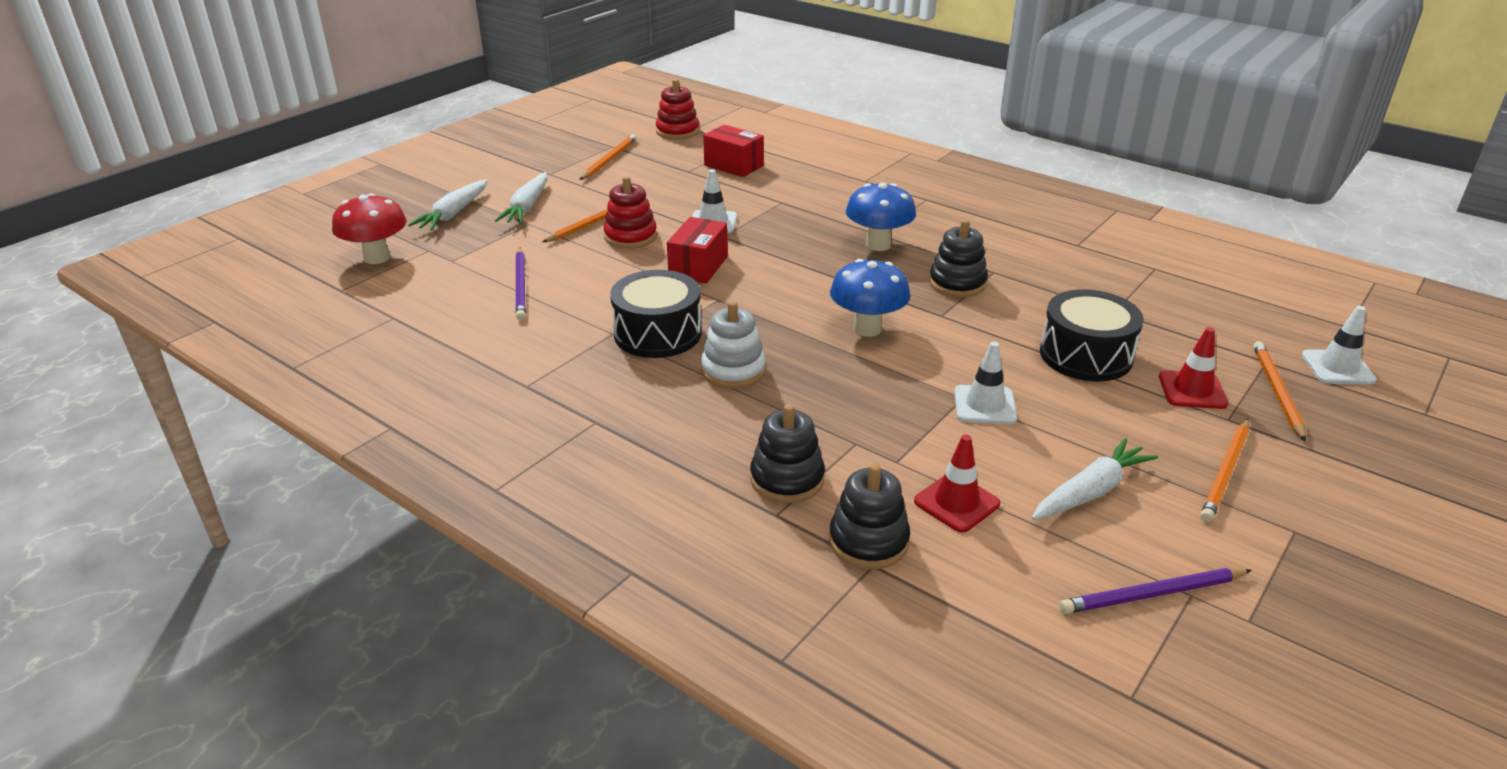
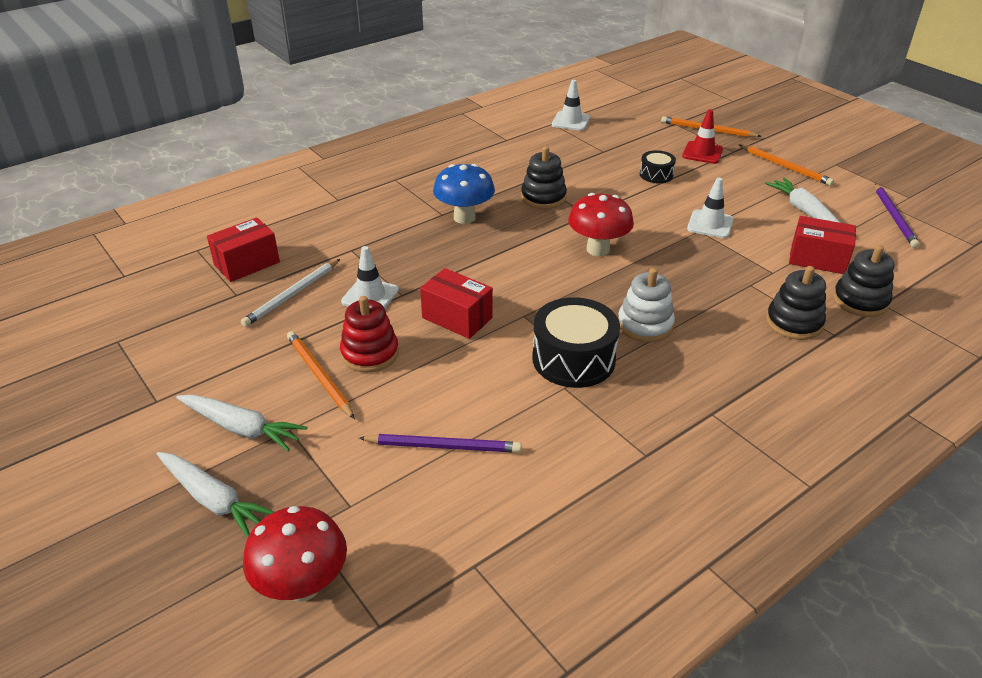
camera: 75 degrees left, 5 degrees up
(609, 160) = (157, 348): orange pencil -> none
(677, 131) = (121, 287): red stacking toy -> none
(698, 191) = (292, 294): none -> white pencil
(867, 329) = (598, 249): blue mushroom -> red mushroom
(956, 503) = (817, 259): red traffic cone -> red box
(1085, 355) = (656, 175): black drum -> black drum, size x0.54
(1337, 368) = (686, 107): white traffic cone -> white traffic cone (571, 121)

